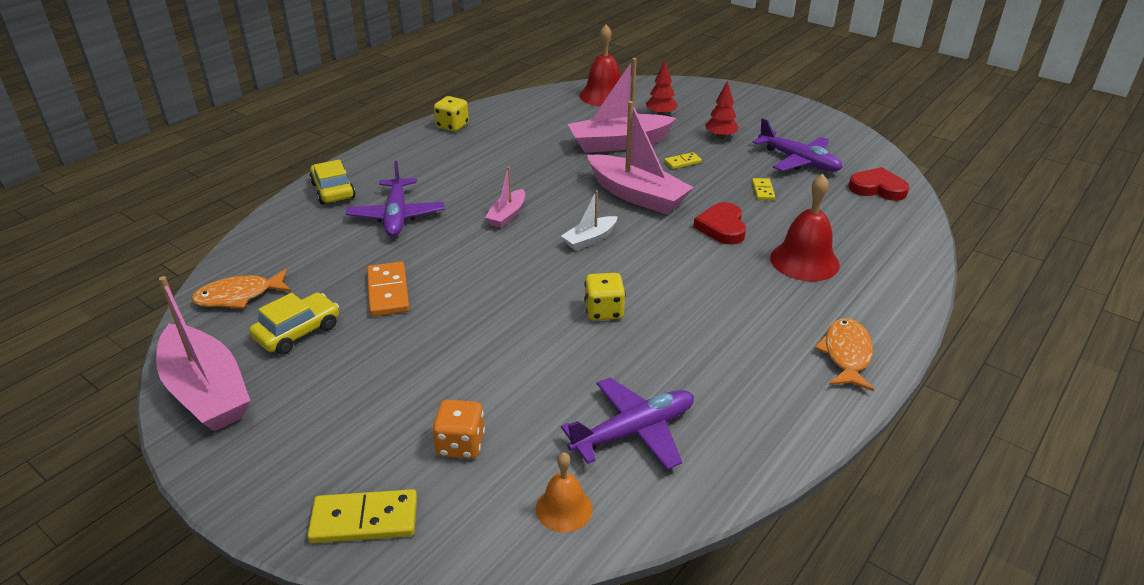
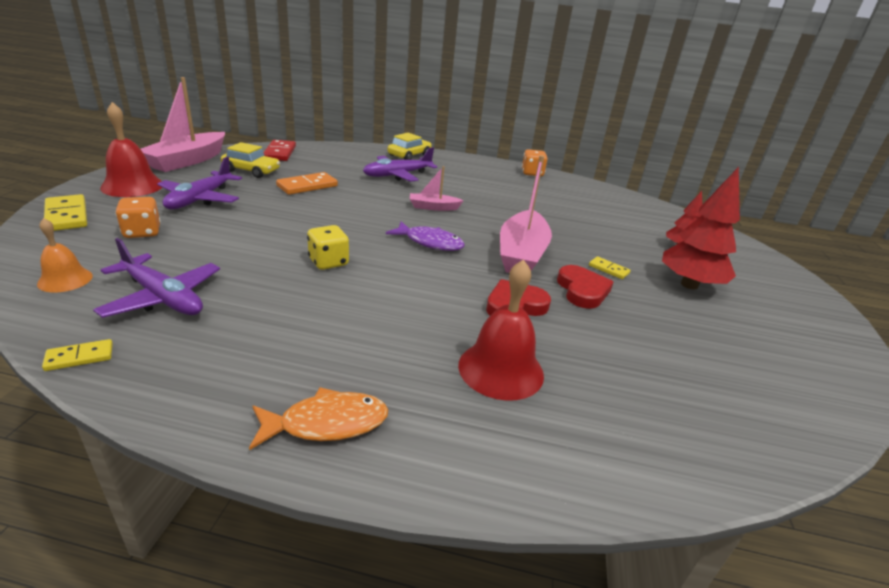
camera: 60 degrees right, 5 degrees down
(239, 296) = (280, 153): orange fish -> red domino
(452, 126) = (532, 173): yellow dice -> orange dice
(590, 239) = (430, 242): white boat -> purple fish
(604, 95) = (668, 218): red bell -> red bell (132, 186)
(619, 143) = (597, 235): pink boat -> none
(720, 137) = (689, 285): red tree -> red tree, size x1.76
(763, 191) = (616, 324): yellow domino -> yellow domino (79, 357)
(798, 161) = (715, 343): purple plane -> purple plane (200, 199)
(877, 188) = (742, 421): red heart -> red heart (582, 290)

